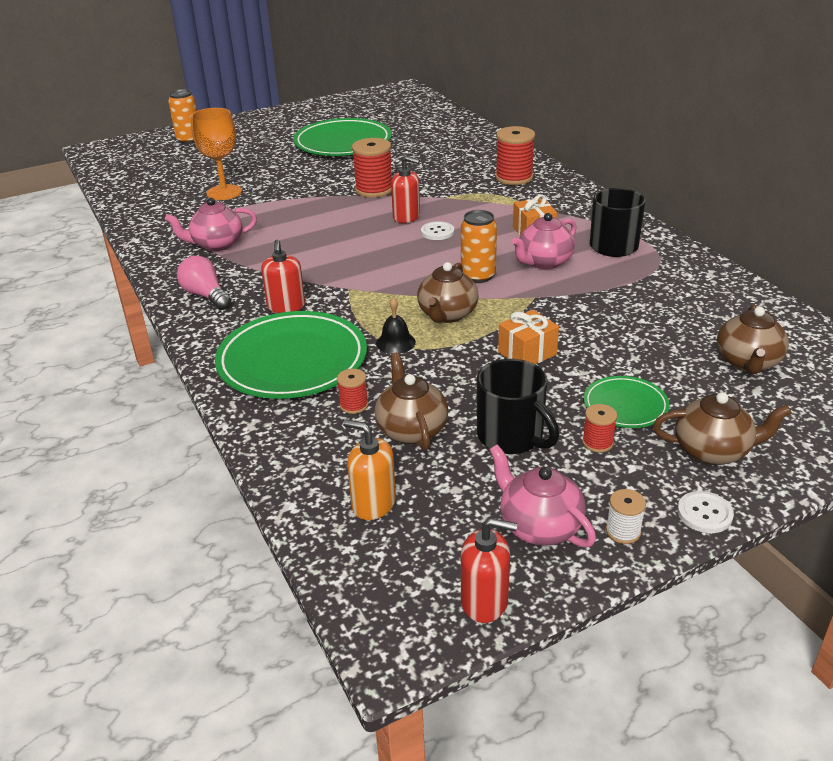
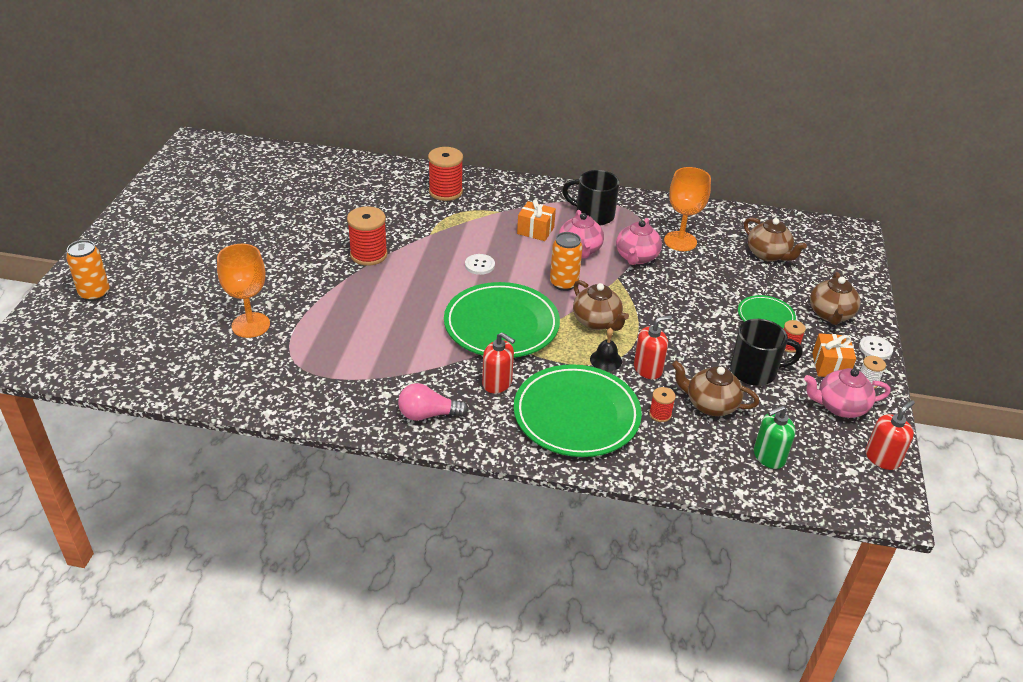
camera: 55 degrees left, 5 degrees up
(217, 244) = (347, 372): pink teapot -> pink teapot (636, 257)
(343, 143) = (254, 223): green plate -> green plate (501, 325)
(373, 504) = (768, 456): orange soap dispenser -> green soap dispenser
(406, 217) = (437, 265): red soap dispenser -> red soap dispenser (648, 369)
(527, 353) = (677, 318): orange gift -> orange gift (830, 366)
(662, 303) = (680, 241): none -> orange goblet
(713, 451) = (830, 314): brown teapot -> brown teapot turned 150 degrees clockwise

